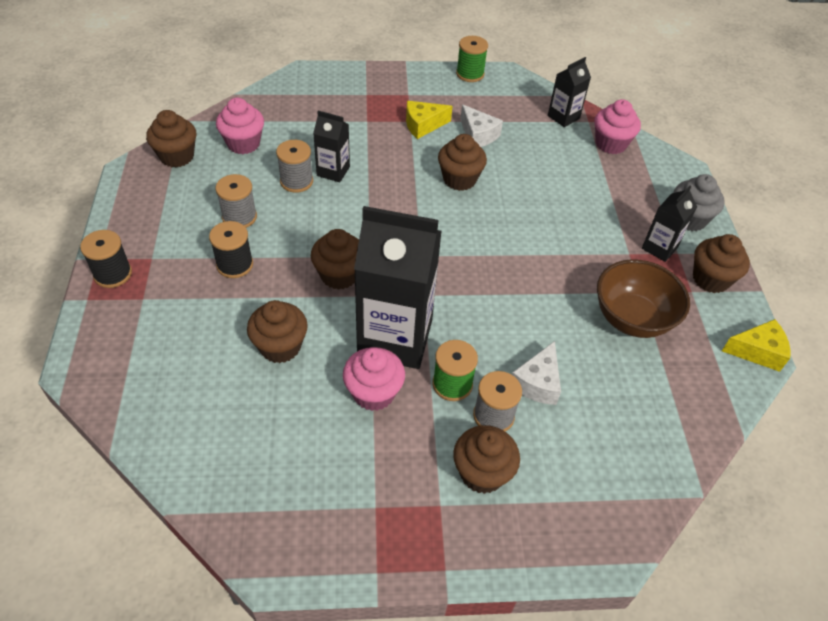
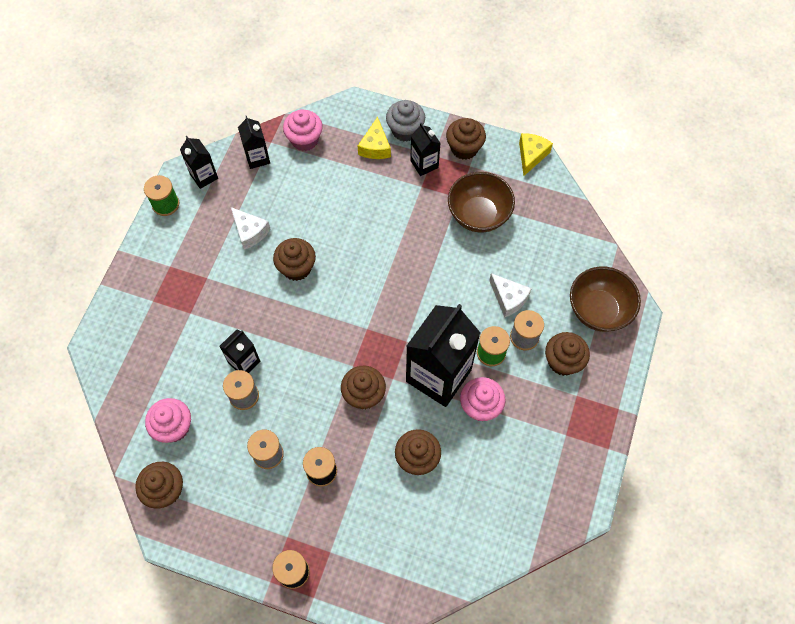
camera: 65 degrees left, 15 degrees up
(423, 125) = (217, 269): yellow cheese -> yellow cheese (375, 147)
(478, 135) = (250, 232): white cheese -> white cheese turned 60 degrees clockwise
(516, 88) = (204, 176): none -> black carton
(584, 498) = (598, 310): none -> brown bowl

